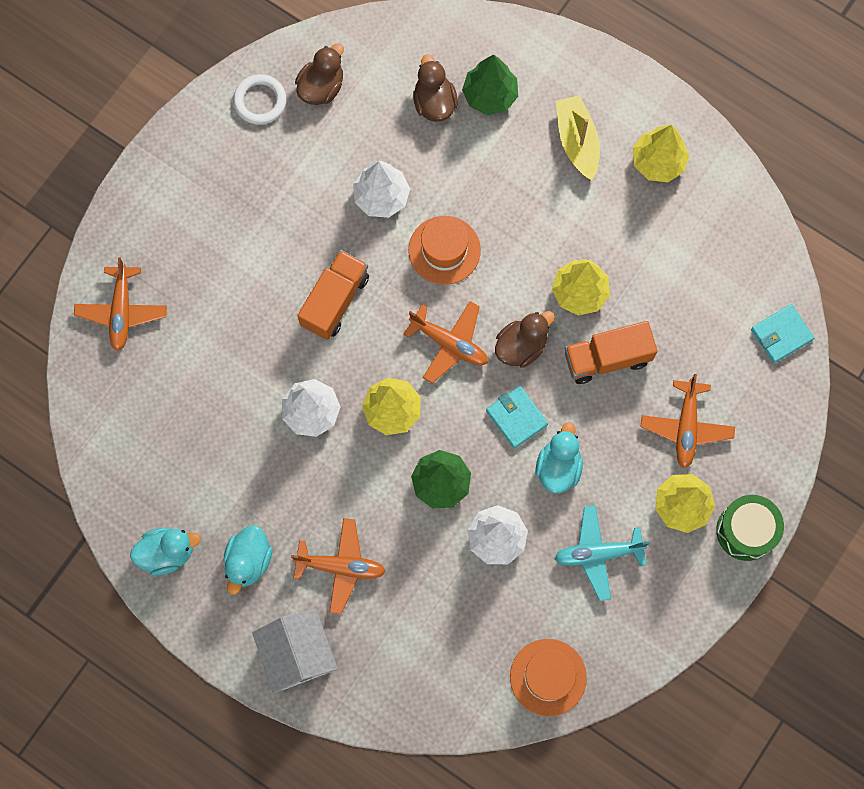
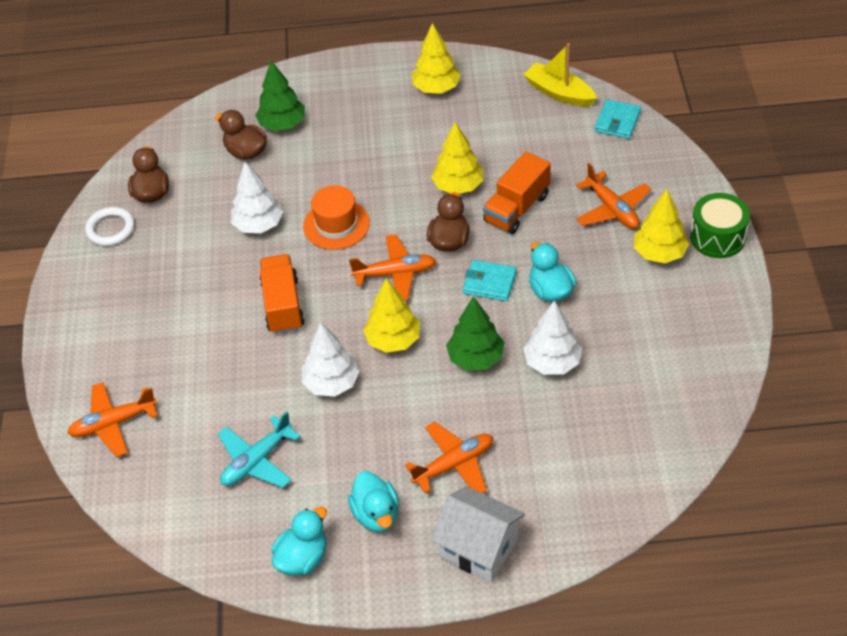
camera: 35 degrees left, 25 degrees down
(122, 311) = (113, 423): orange plane -> orange plane turned 105 degrees clockwise
(548, 677) = (683, 420): orange hat -> none
(577, 141) = (369, 111): yellow boat -> yellow boat (559, 93)
(598, 554) = (634, 320): turquoise plane -> turquoise plane (257, 461)

